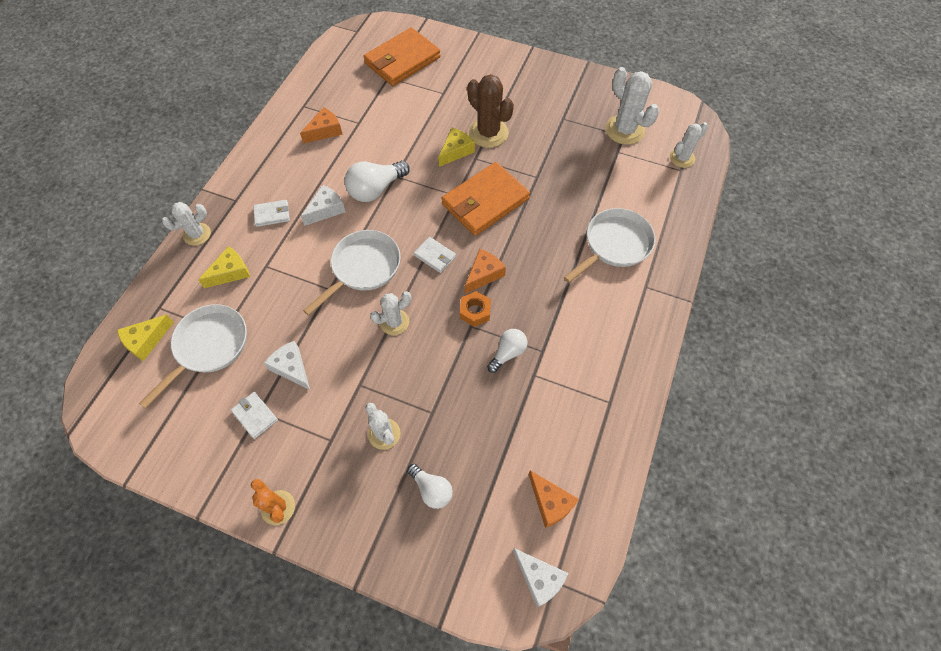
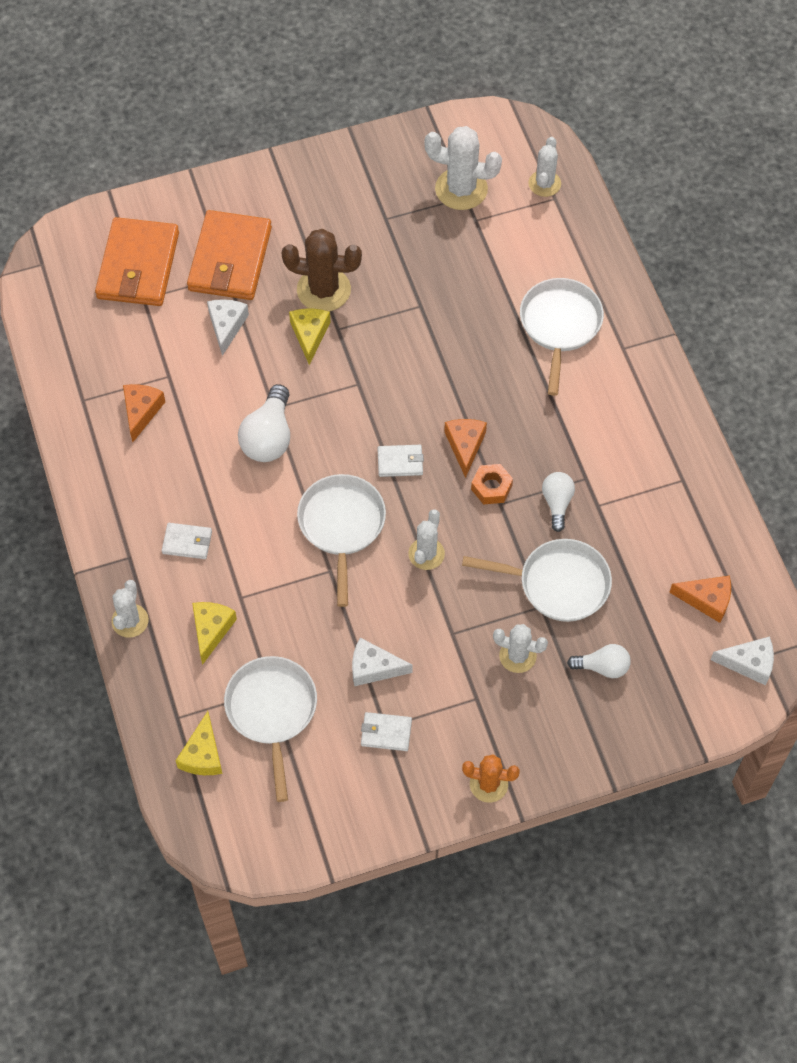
camera: 40 degrees left, 0 degrees up
(272, 214) = (187, 542): white wallet -> white wallet turned 60 degrees clockwise
(326, 209) = (239, 495): white cheese -> white cheese (226, 326)
(457, 406) = (557, 583): none -> white pan
(485, 202) = (394, 370): orange wallet -> orange wallet (230, 259)

